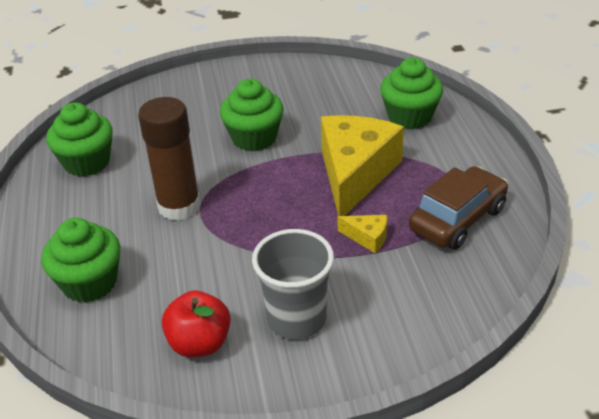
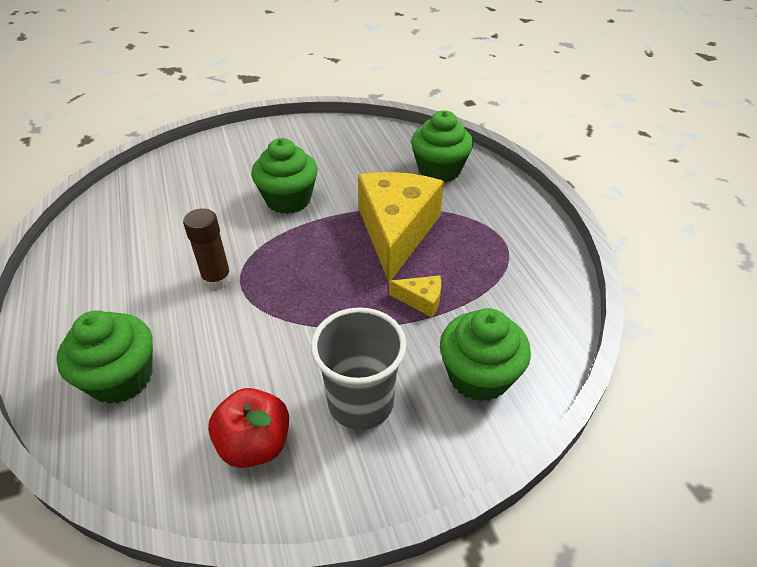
camera: 10 degrees left, 5 degrees up
(87, 162) = (112, 236): green cupcake -> green cupcake (478, 376)
(179, 206) = (217, 279): brown glue stick -> brown glue stick, size x0.63
(457, 219) = (508, 273): brown car -> none

